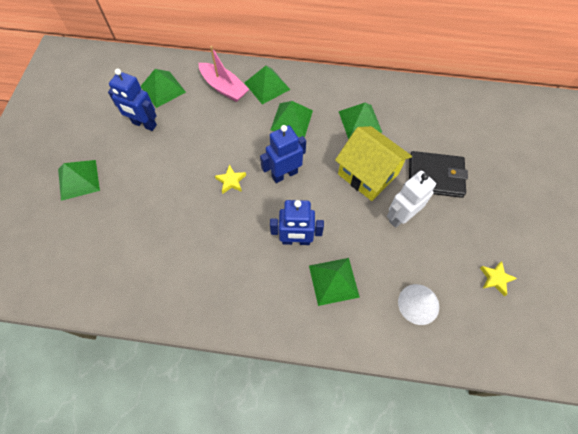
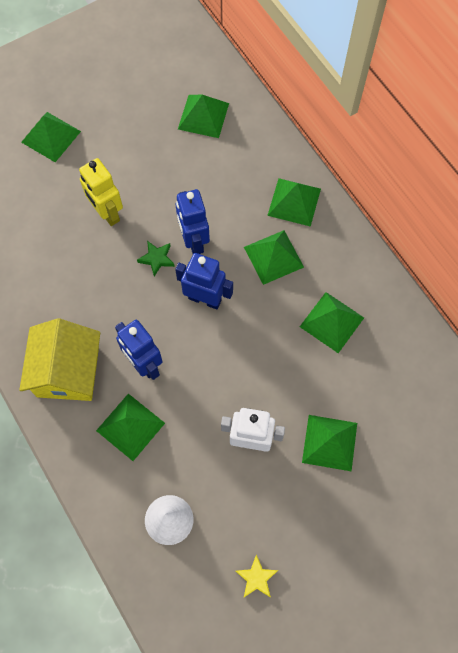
camera: 50 degrees right, 5 degrees up
(144, 124) = (151, 136): blue robot -> blue robot (194, 241)
(169, 186) = (107, 213): none -> yellow robot
(224, 87) = (255, 166): pink boat -> none
(231, 181) = (156, 259): yellow star -> green star
(368, 174) = (273, 375): yellow house -> yellow house (68, 372)
(435, 176) = (329, 442): black wallet -> green pyramid

